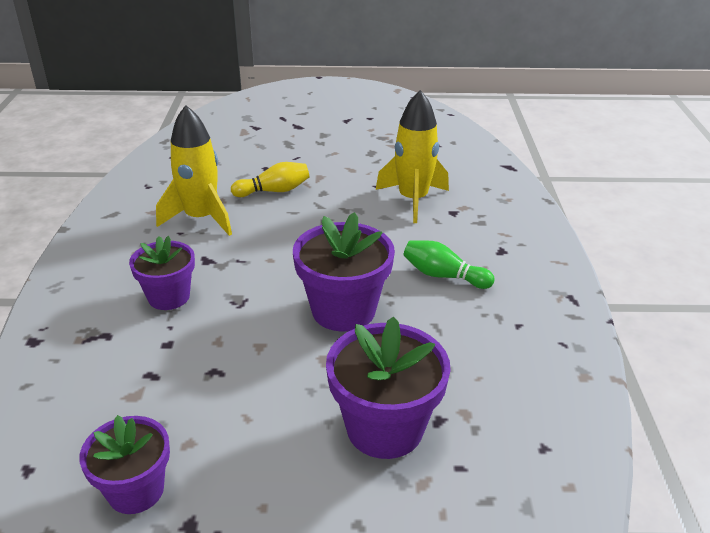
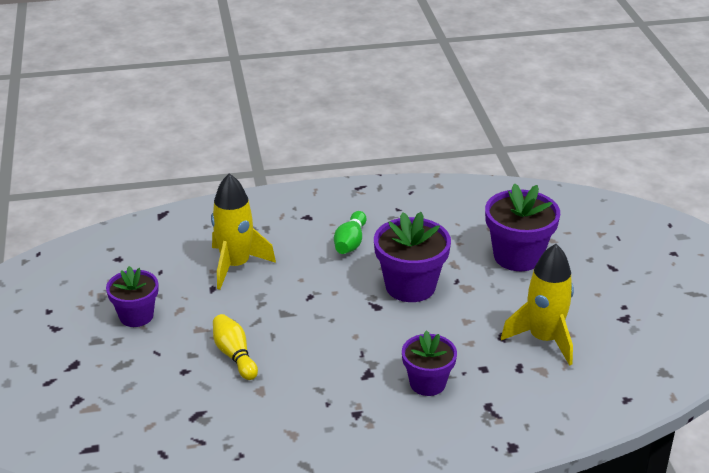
camera: 100 degrees left, 0 degrees up
(136, 490) = (614, 345): purple flower pot -> purple flower pot (136, 316)
(201, 218) = (299, 395): yellow rocket -> yellow rocket (544, 339)

